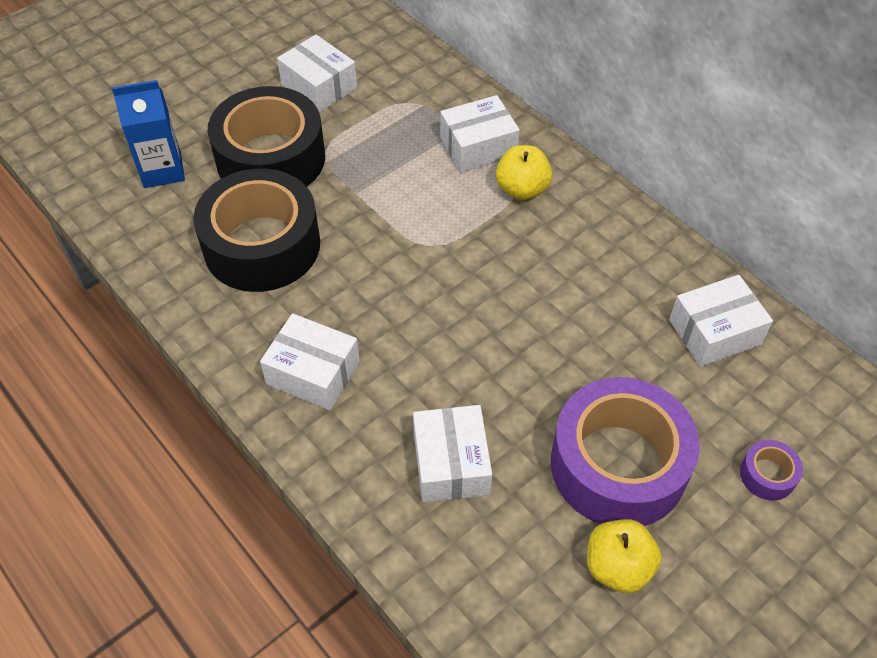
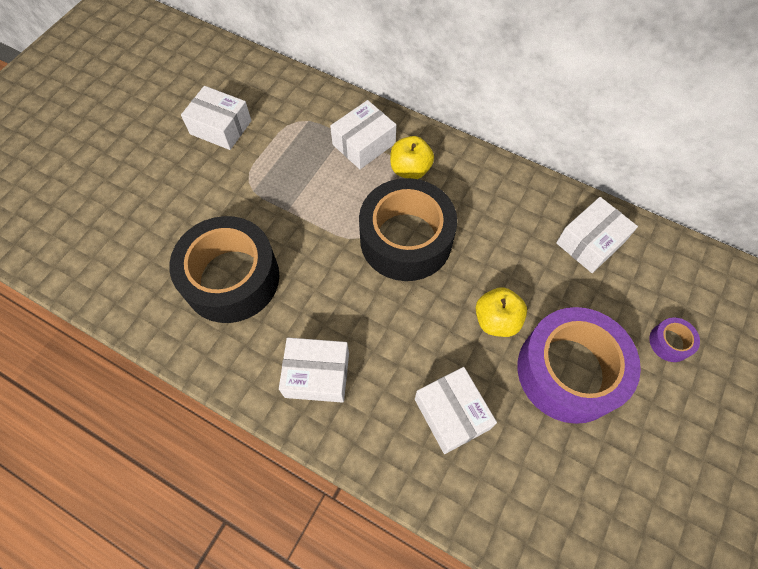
camera: 20 degrees left, 10 degrees up
(162, 170) = (122, 237): blue carton -> none
(271, 158) = (207, 200): black tape -> black tape (406, 239)
(617, 567) = (601, 453): yellow apple -> yellow apple (496, 320)

